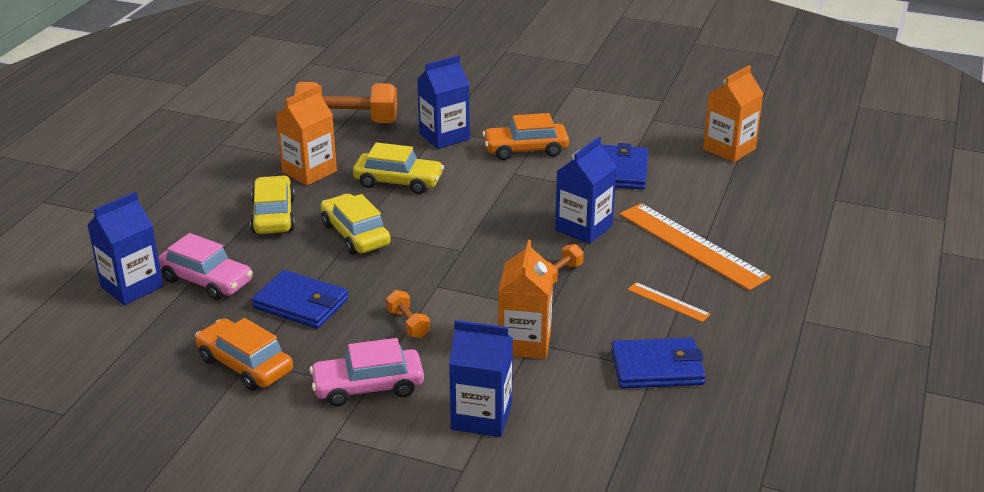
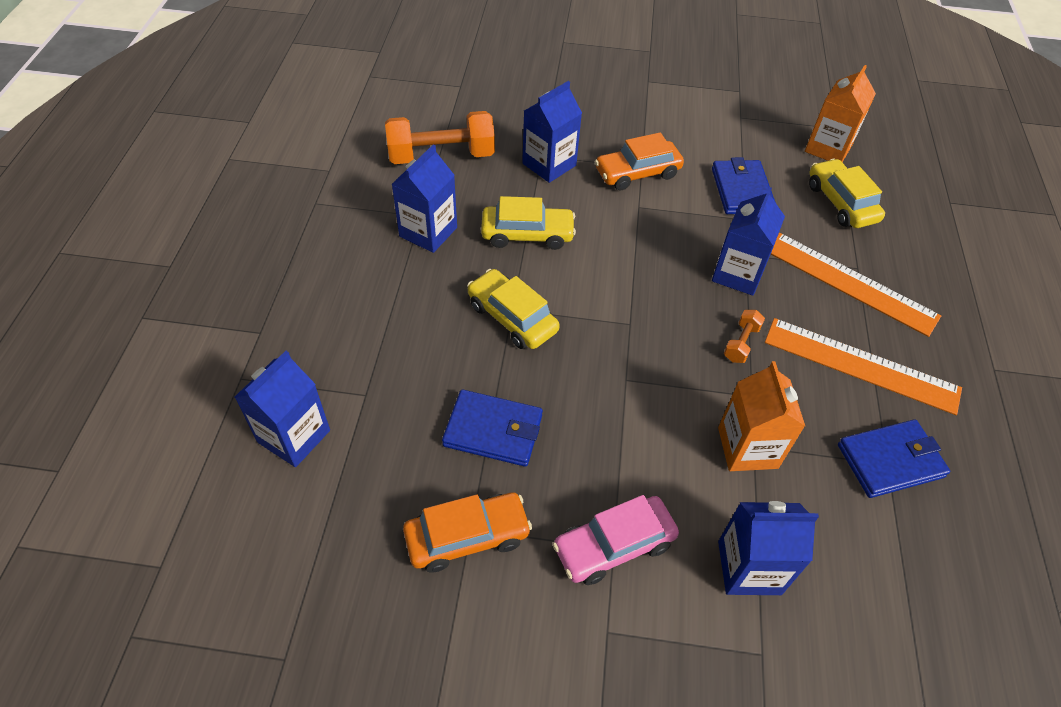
camera: 15 degrees left, 20 degrees up
(206, 280) = (375, 413): pink car -> none
(245, 365) = (467, 537): orange car -> orange car turned 135 degrees clockwise
(274, 216) = (414, 302): yellow car -> yellow car (841, 202)
(309, 171) = (428, 232): orange carton -> blue carton
(408, 324) = (618, 441): orange dumbbell -> none
(668, 302) = (861, 365): orange ruler -> orange ruler, size x2.13

